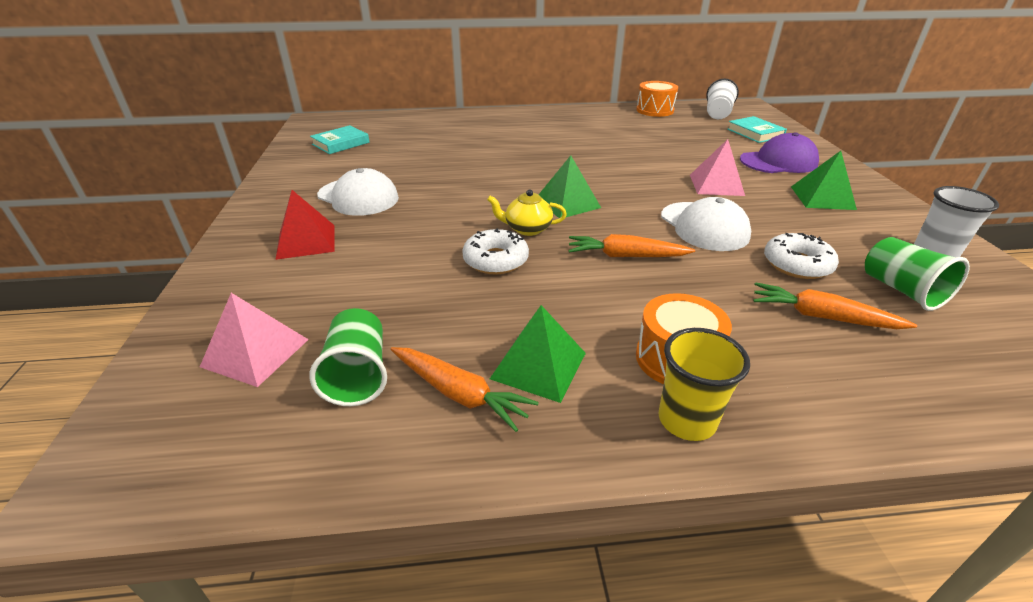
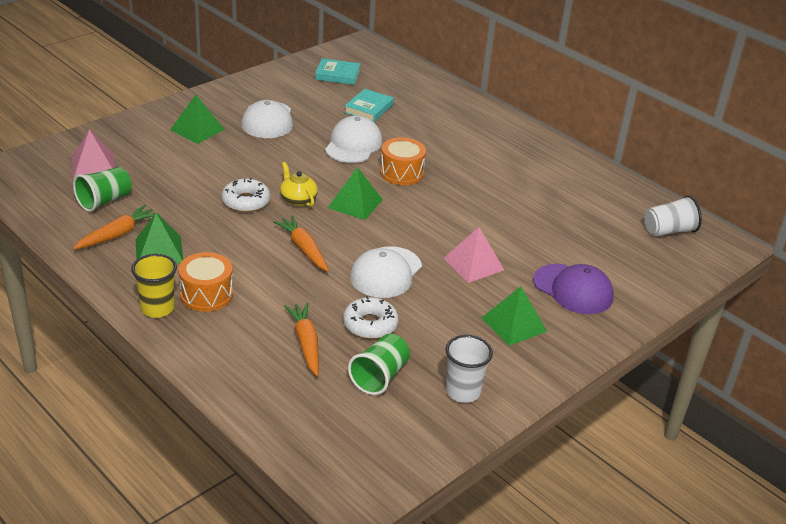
camera: 50 degrees right, 0 degrees up
(306, 241) = (197, 129): red pyramid -> green pyramid
(459, 393) = (117, 234): orange carrot -> orange carrot turned 135 degrees counterclockwise
(466, 173) = (353, 144): none -> white cap
(655, 110) = (623, 191): orange drum -> orange drum (401, 173)
(755, 133) = (638, 264): turquoise book -> turquoise book (368, 108)

